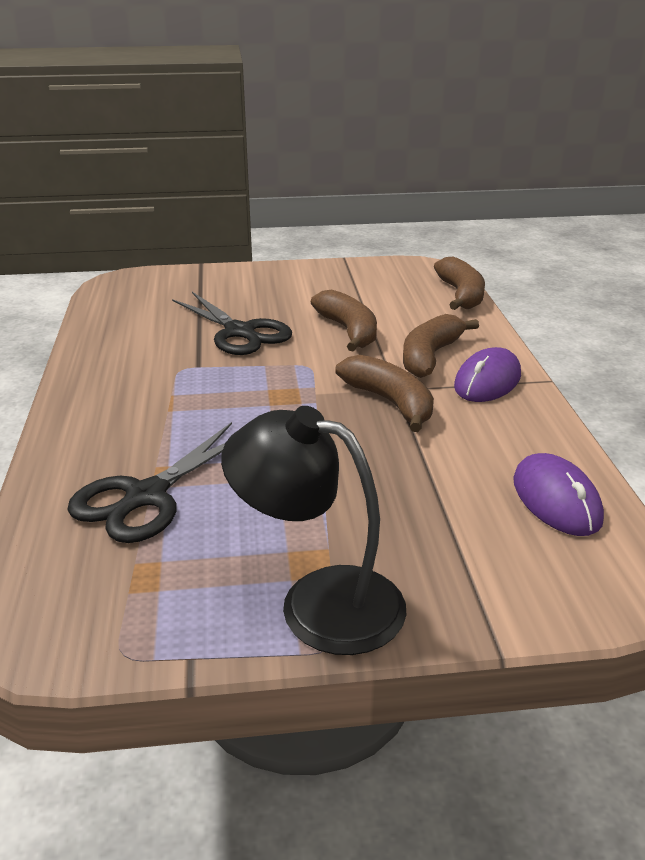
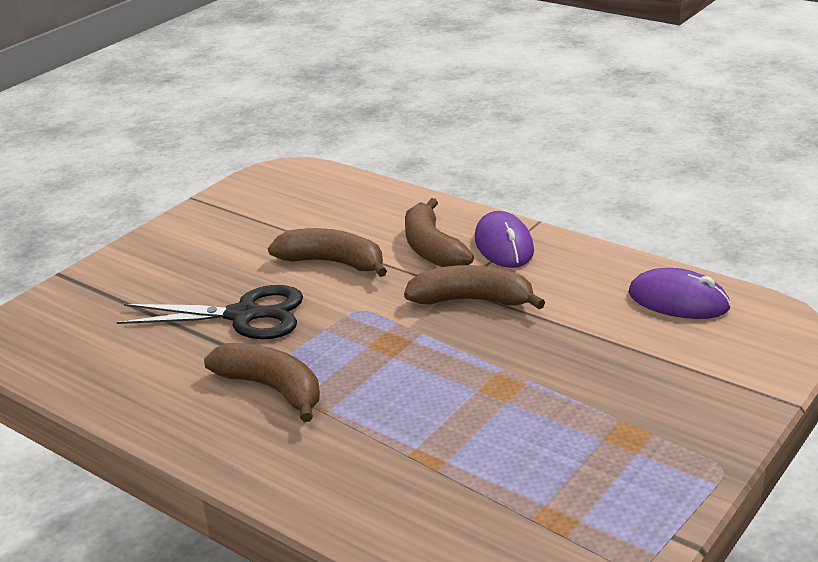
camera: 45 degrees left, 0 degrees up
(146, 496) = (447, 477): black scissors -> none
(319, 601) = (673, 451): black lamp -> none
(461, 295) = (358, 183): brown banana -> brown banana (272, 388)

